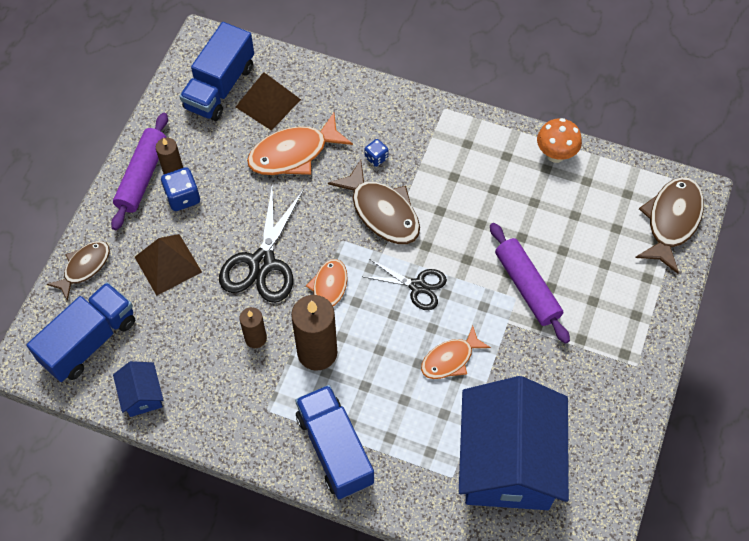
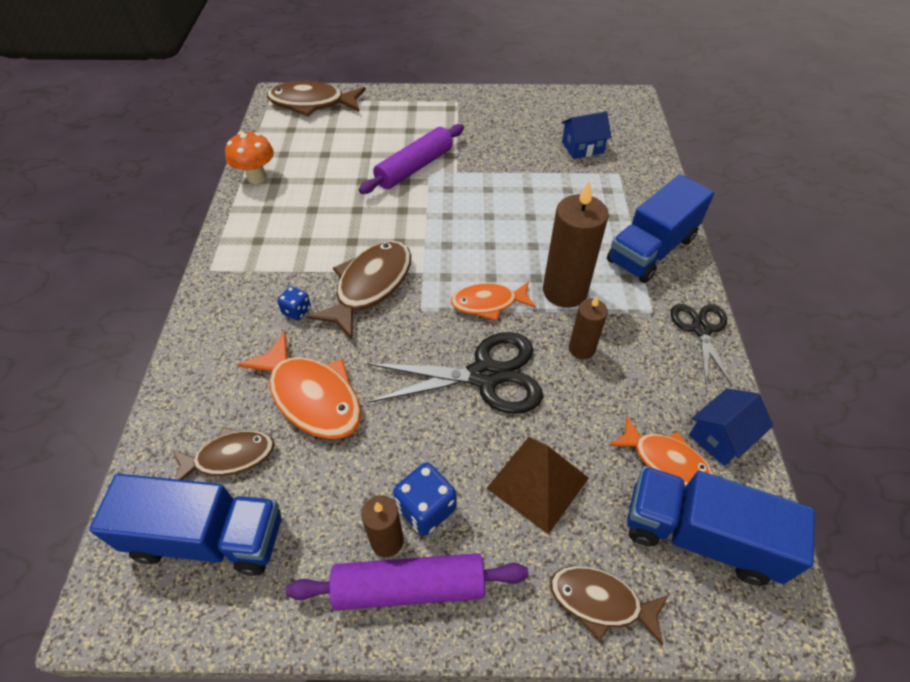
camera: 110 degrees left, 10 degrees down
(268, 103) = (230, 457): brown pyramid -> brown fish
(417, 286) = (449, 236): black scissors -> black scissors (701, 329)
(450, 359) = (513, 198): orange fish -> orange fish (665, 460)
(508, 462) = (582, 147): blue house -> blue house, size x0.41

